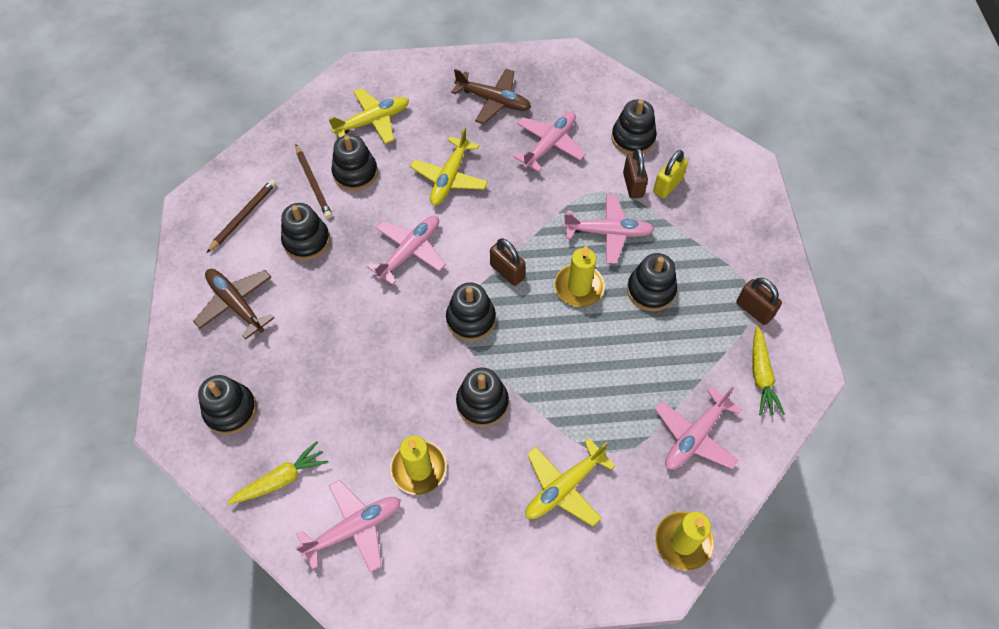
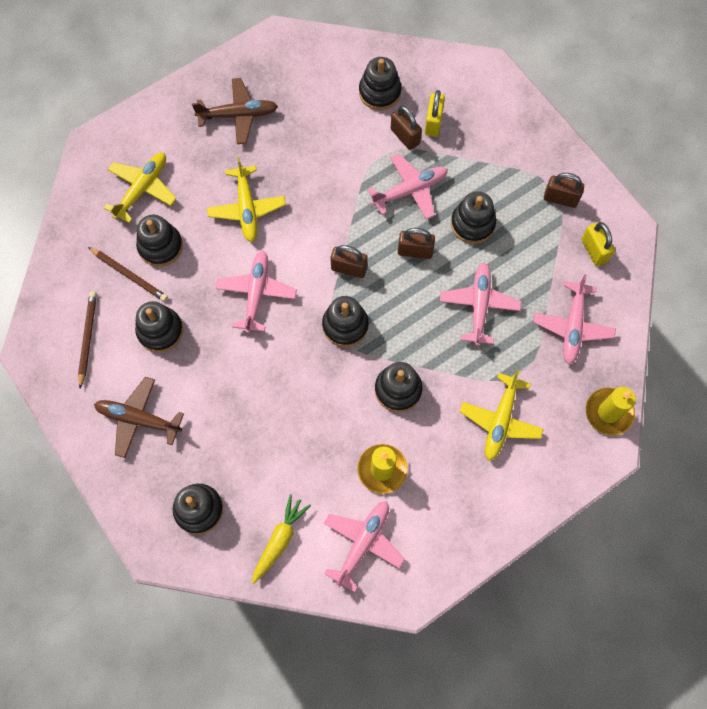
camera: 30 degrees left, 10 degrees up
(549, 145) = (313, 134): pink plane -> pink plane (479, 306)
(579, 287) = (415, 251): yellow candle -> brown padlock
(761, 375) = (594, 251): yellow carrot -> yellow padlock

